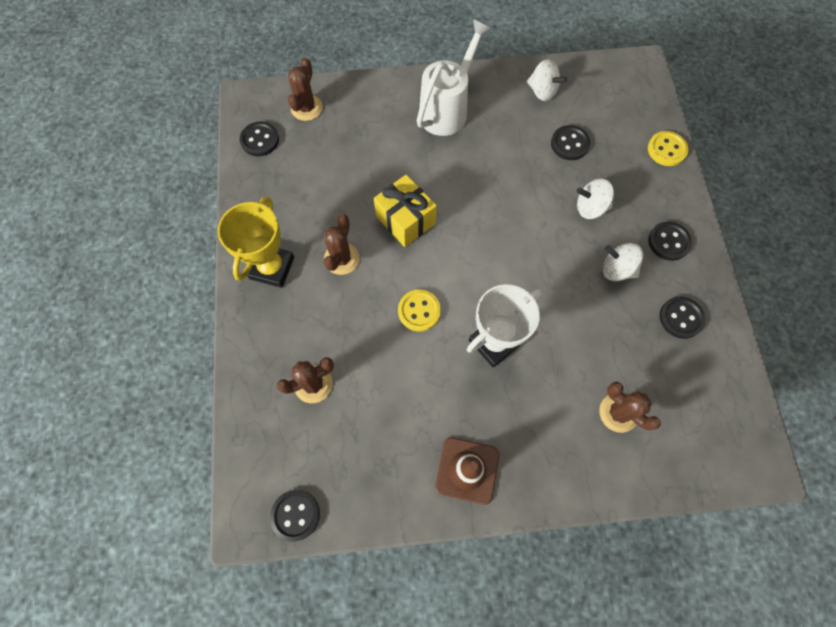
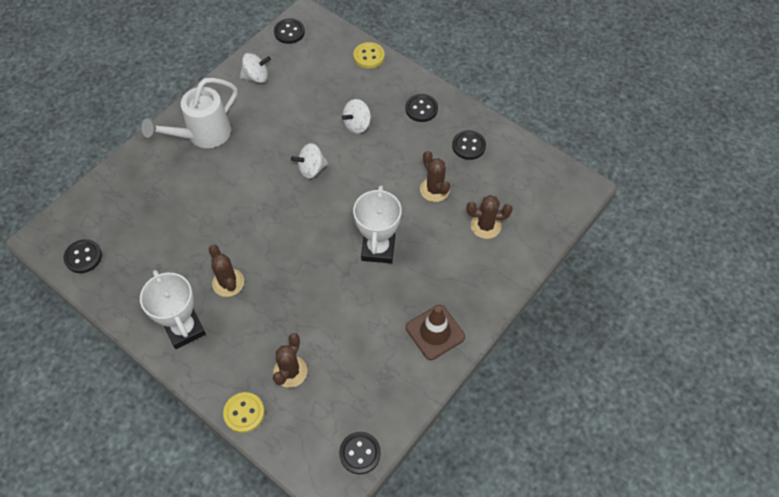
camera: 45 degrees left, 10 degrees down
(272, 268) = (184, 329): yellow trophy -> white trophy
(306, 108) = (97, 209): brown cactus -> brown cactus (434, 189)
(405, 220) = (247, 224): yellow gift -> none
(419, 311) = (313, 270): yellow button -> yellow button (244, 413)
(447, 109) = (203, 135): white watering can -> white watering can turned 120 degrees counterclockwise
(569, 144) = (306, 96): black button -> black button (289, 32)
(616, 269) = (407, 148): white spinning top -> white spinning top (311, 169)

